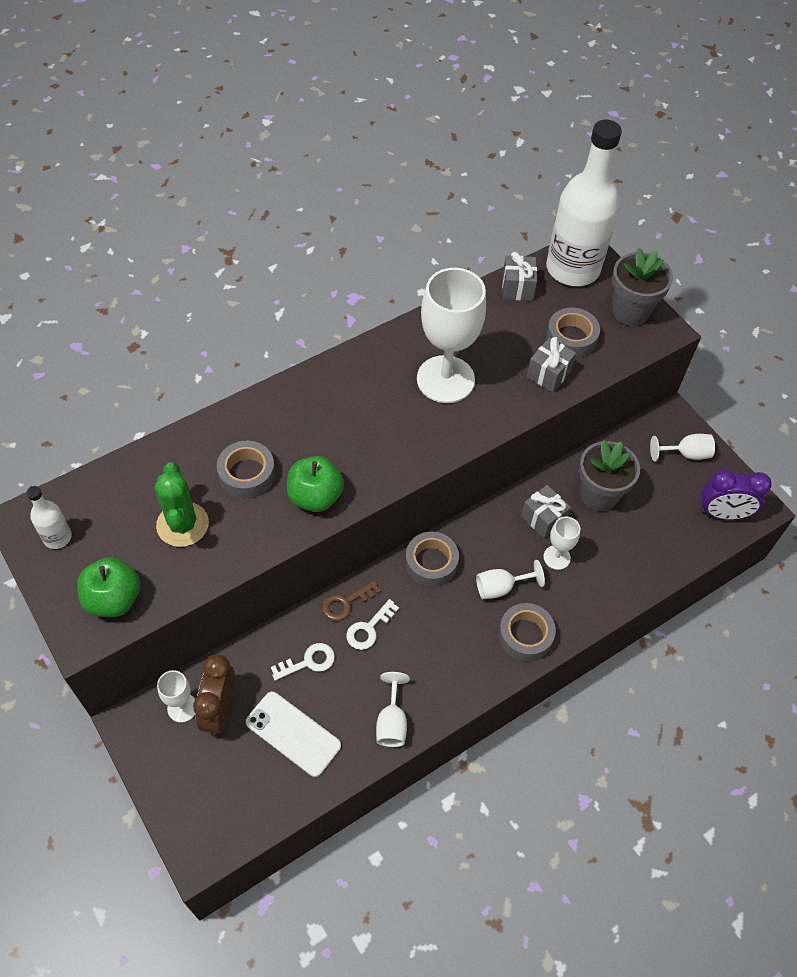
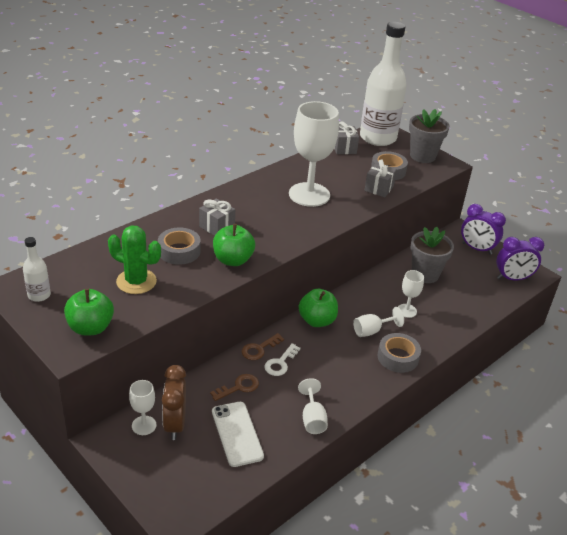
camera: 10 degrees left, 20 degrees down
(182, 524) = (136, 281): green cactus -> green cactus turned 45 degrees counterclockwise
(293, 734) = (237, 434): white phone -> white phone turned 45 degrees clockwise
(308, 662) = (238, 387): white key -> brown key
(431, 563) = (317, 321): grey tape -> green apple
(543, 519) = (390, 290): grey gift -> grey gift (217, 227)
(685, 454) = (477, 249): white goblet -> purple clock

